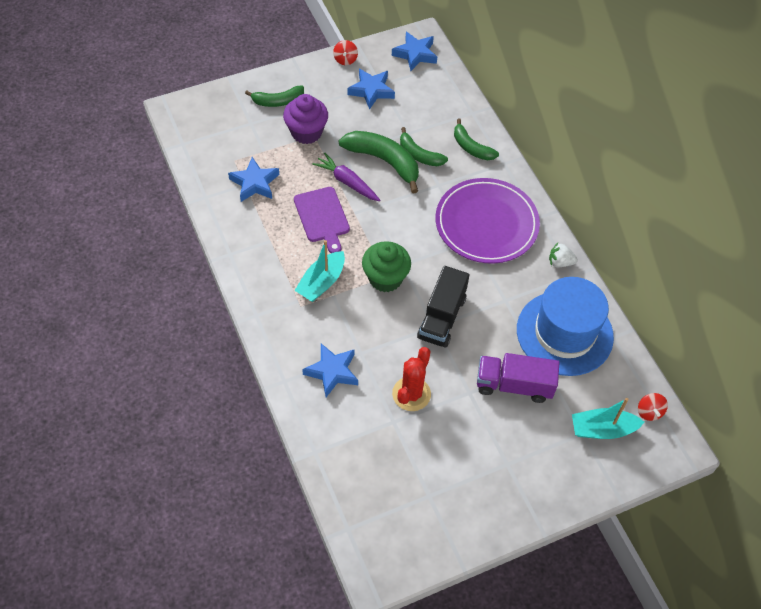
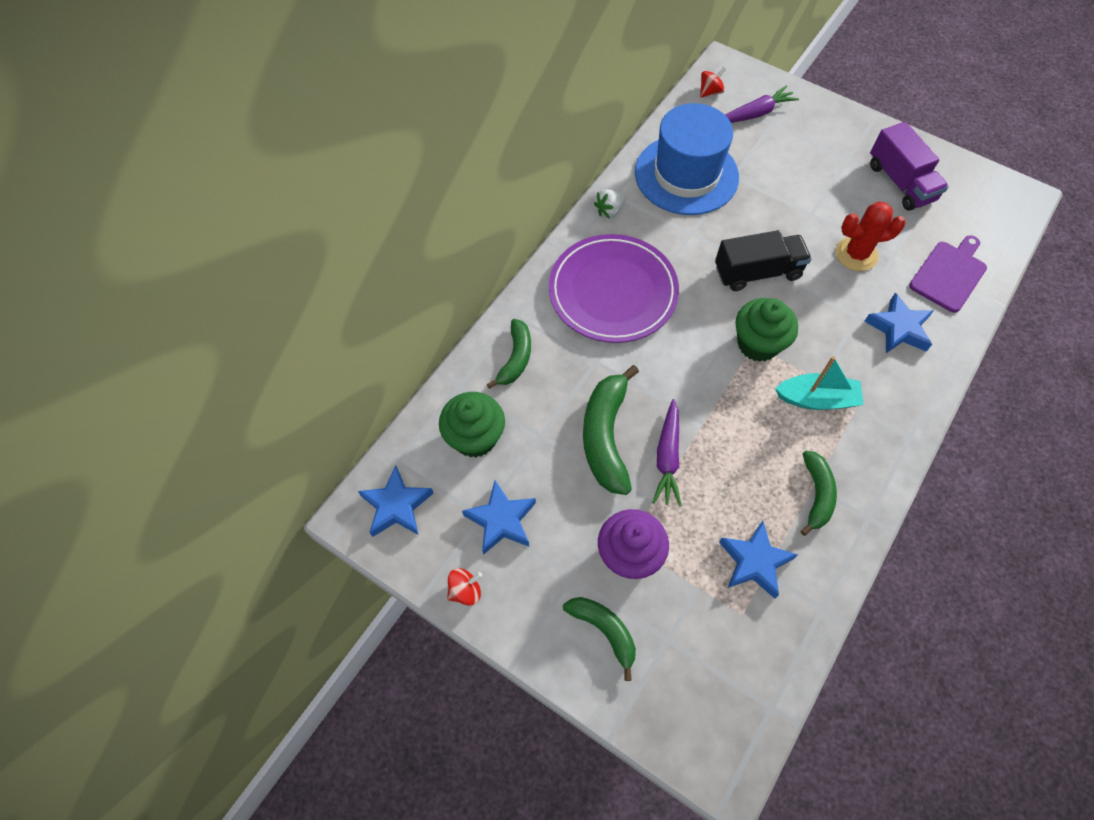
camera: 120 degrees left, 5 degrees up
(322, 217) = (737, 452): purple cutting board -> purple cutting board (949, 274)
(419, 155) = (567, 405): green banana -> green banana (816, 494)
(431, 103) = (475, 437): none -> green cupcake
(514, 385) = (773, 186): purple truck -> purple truck (900, 182)
(560, 262) = (609, 211): white strawberry -> white strawberry turned 75 degrees clockwise
(602, 429) = (755, 113): turquoise boat -> purple carrot

